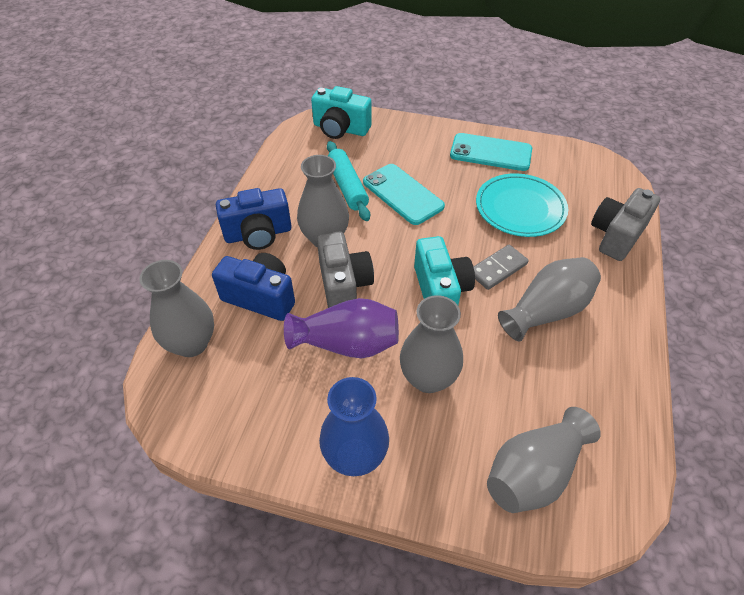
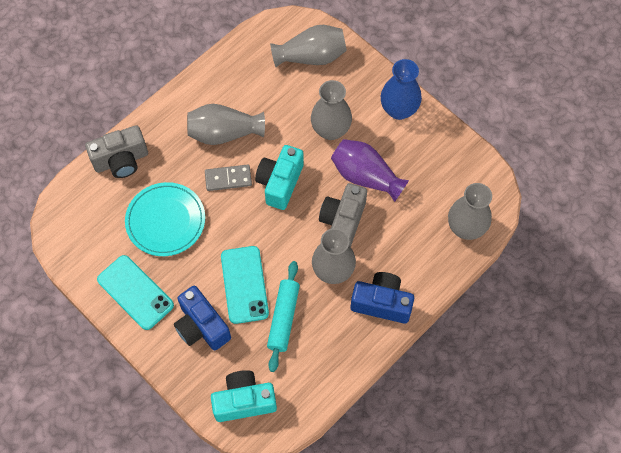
camera: 150 degrees left, 15 degrees up
(261, 297) = (405, 241): blue camera -> blue camera (202, 326)
(340, 129) = (244, 401): turquoise camera -> turquoise camera turned 60 degrees counterclockwise

